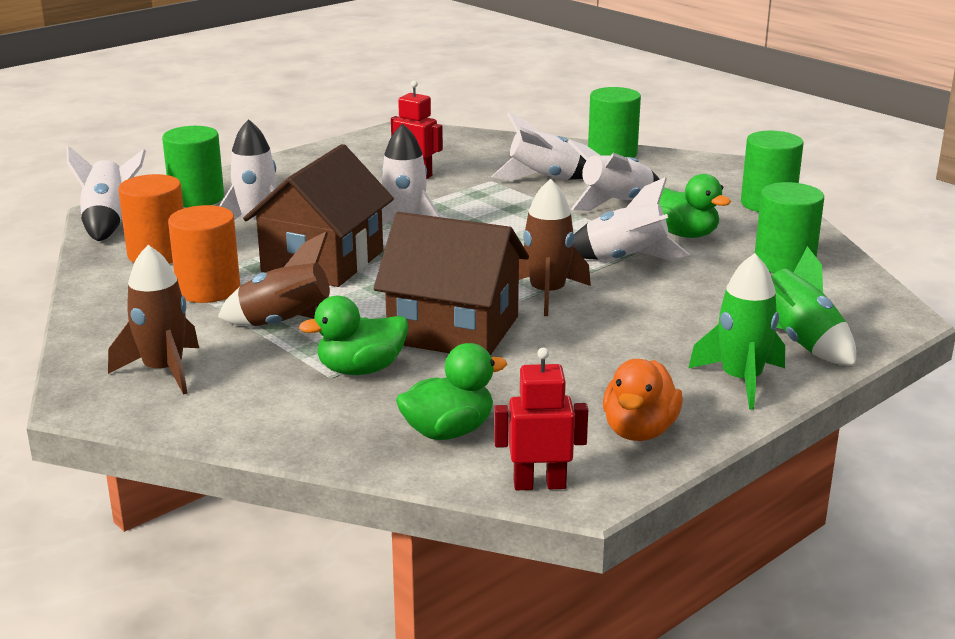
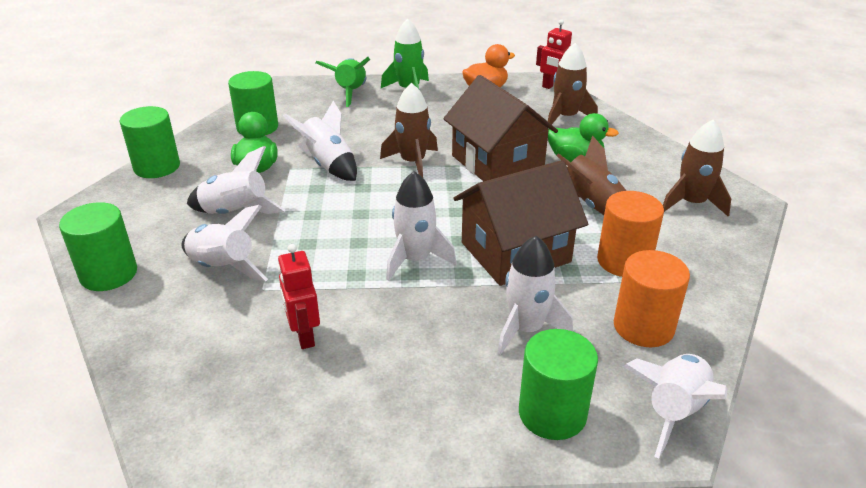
camera: 140 degrees left, 10 degrees up
(448, 431) = (566, 117): green duck -> brown rocket

